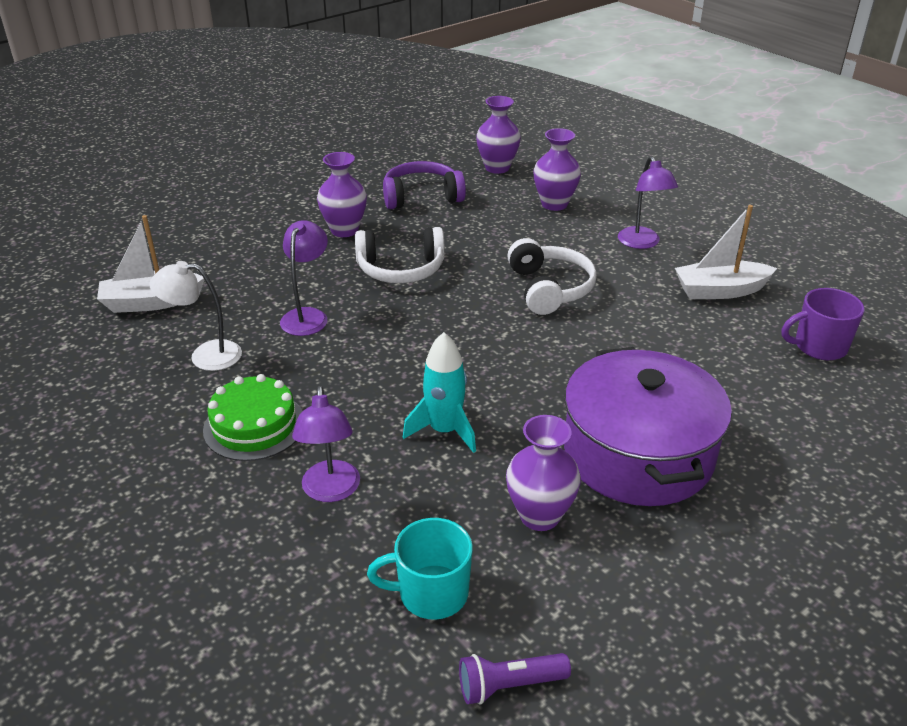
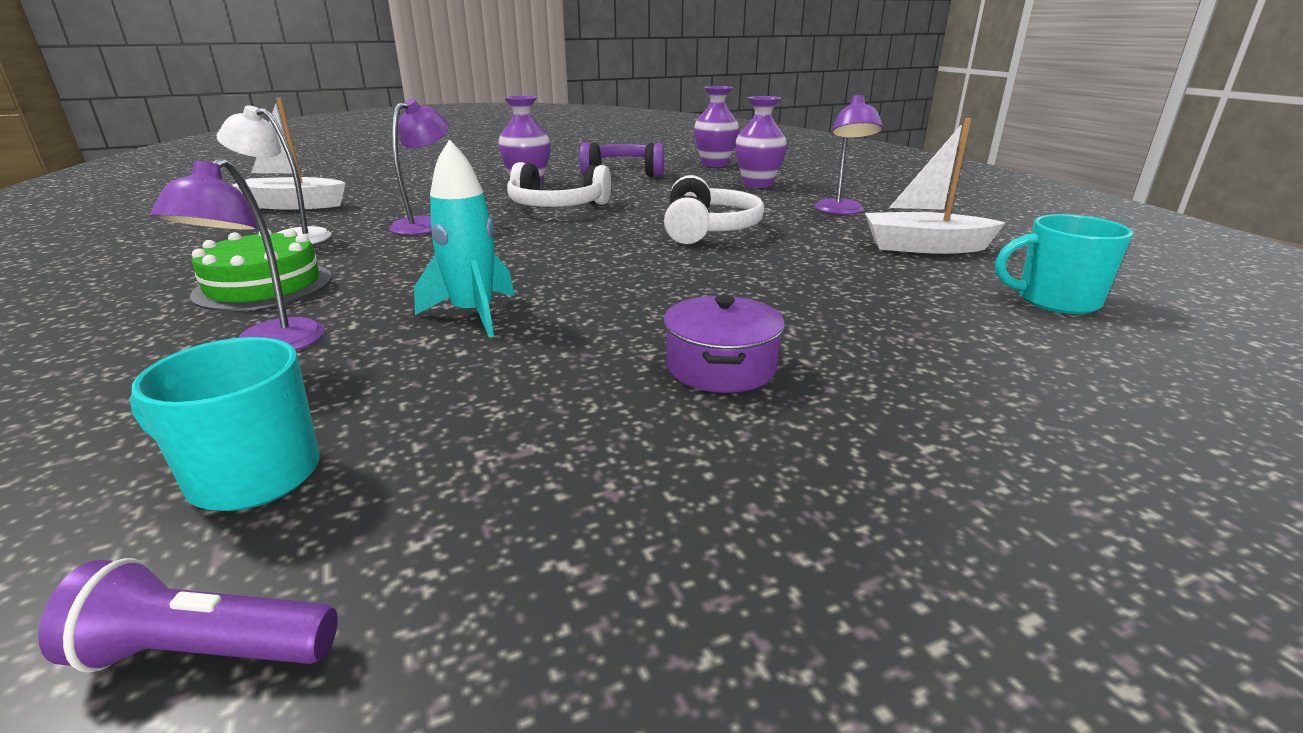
camera: 15 degrees right, 10 degrees down
(539, 516) = (515, 410): purple vase -> none
(638, 454) = (721, 367): purple pot -> purple pot, size x0.47
(818, 346) = (1055, 300): purple mug -> turquoise mug

